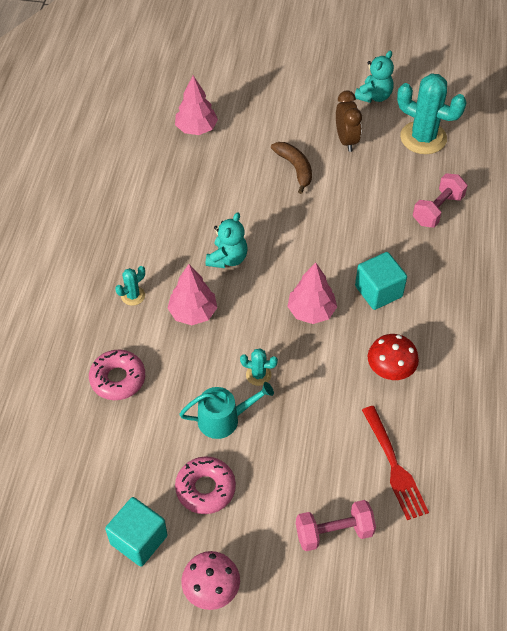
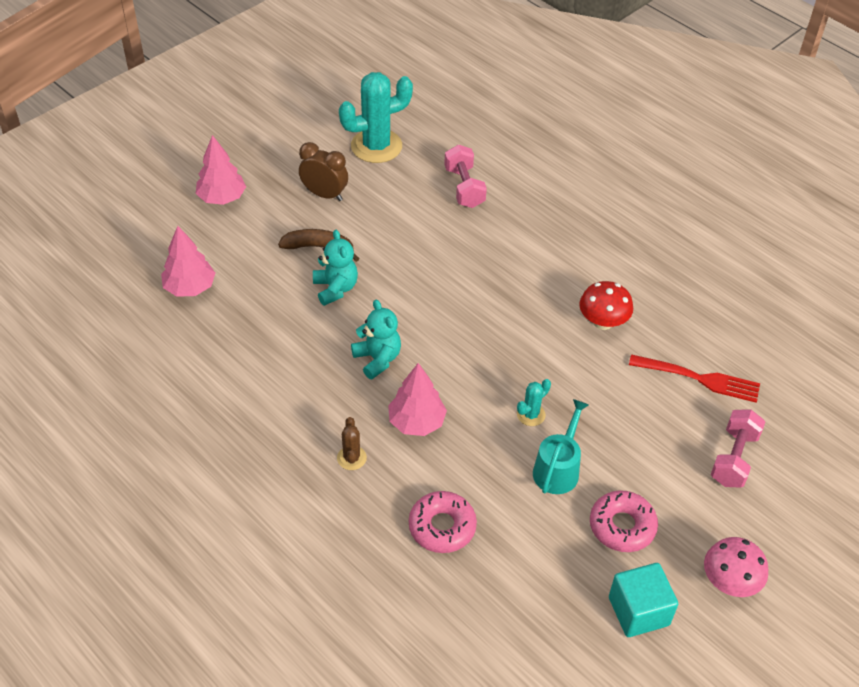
camera: 55 degrees left, 5 degrees down
(133, 296) = (351, 458): turquoise cactus -> brown cactus
(311, 311) = (494, 336): pink tree -> pink tree (222, 198)
(374, 96) = (293, 145): turquoise teddy bear -> turquoise teddy bear (335, 289)
(378, 291) = (514, 278): turquoise cube -> none

